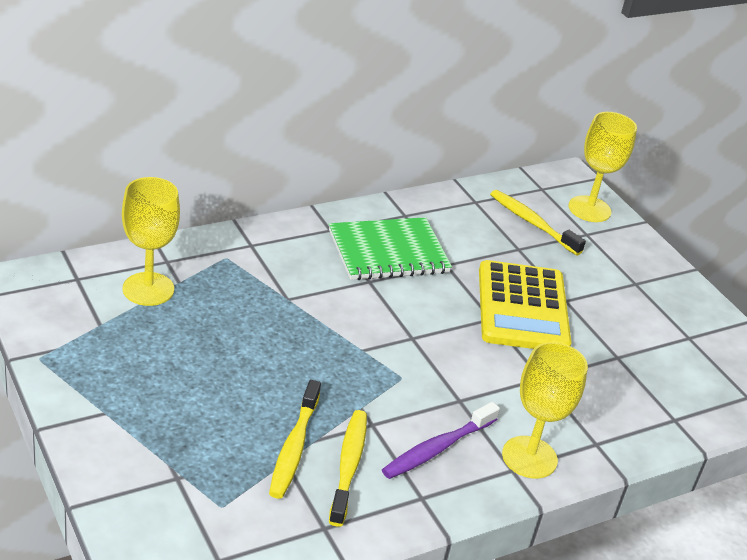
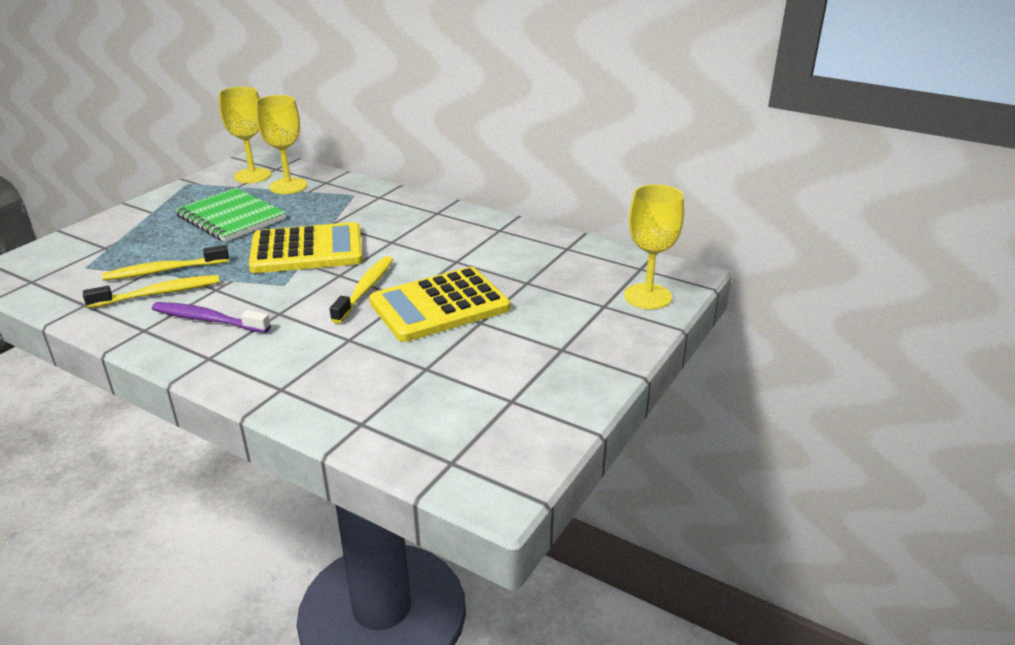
camera: 65 degrees right, 5 degrees down
(338, 337) = (307, 250): none -> yellow calculator
(388, 252) = (439, 237): green notebook -> green notebook (231, 217)
(529, 457) = (231, 361): yellow goblet -> yellow goblet (252, 176)
(532, 223) = (576, 277): yellow toothbrush -> yellow toothbrush (365, 289)

